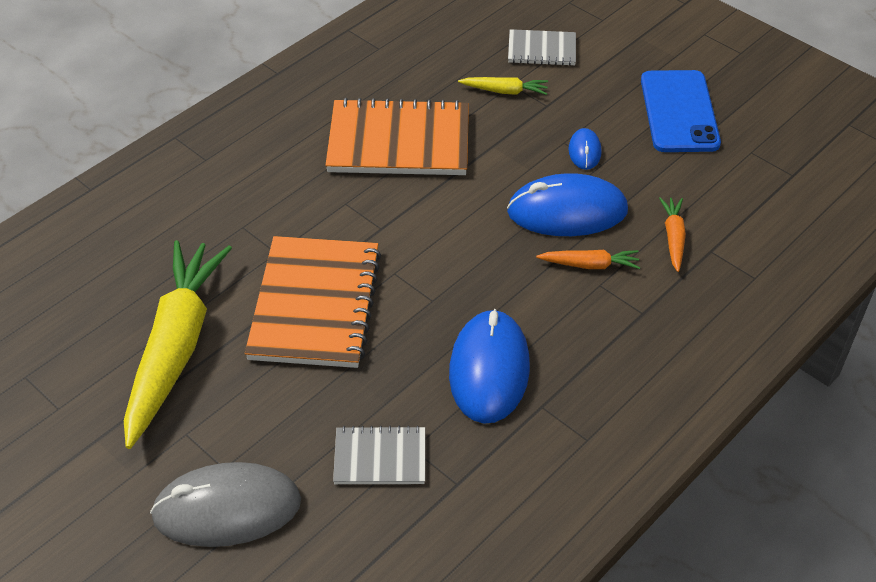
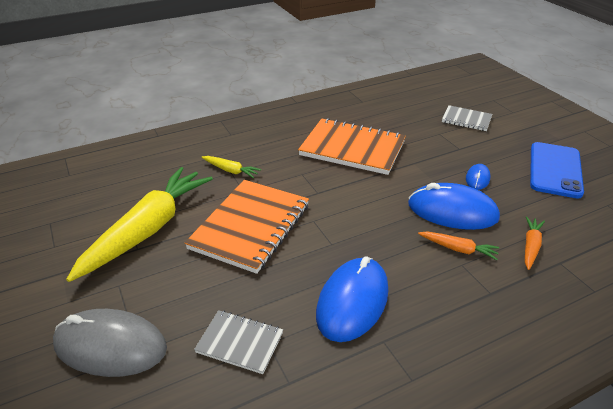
camera: 20 degrees right, 10 degrees down
(505, 91) = (433, 136): yellow carrot -> yellow carrot (231, 170)

